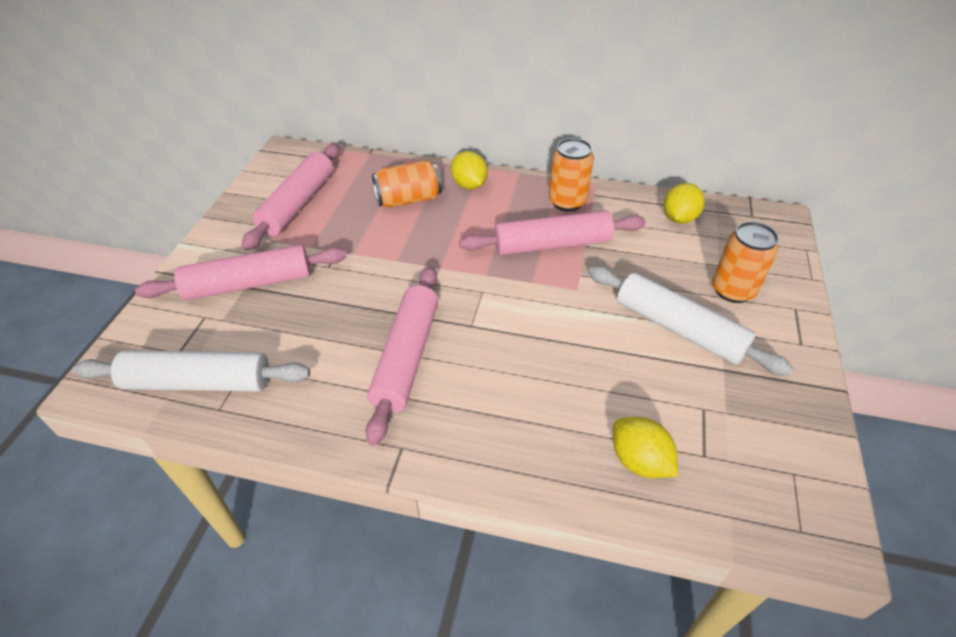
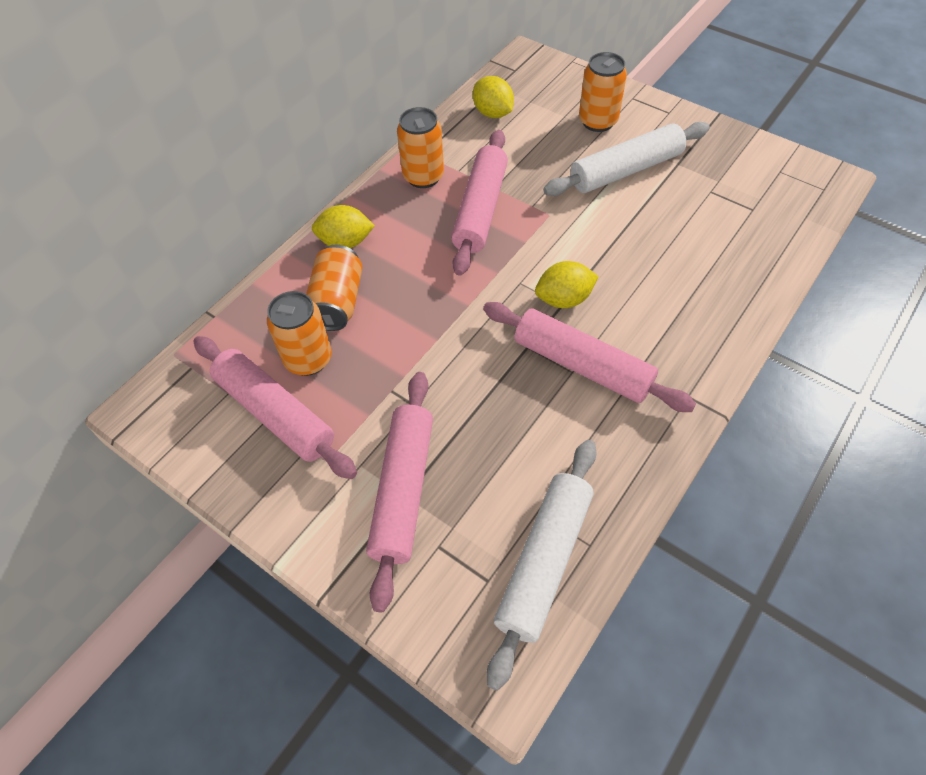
camera: 65 degrees left, 10 degrees up
(350, 203) = (308, 359): none -> orange can
(639, 461) = (747, 246): yellow lemon -> yellow lemon (564, 299)

